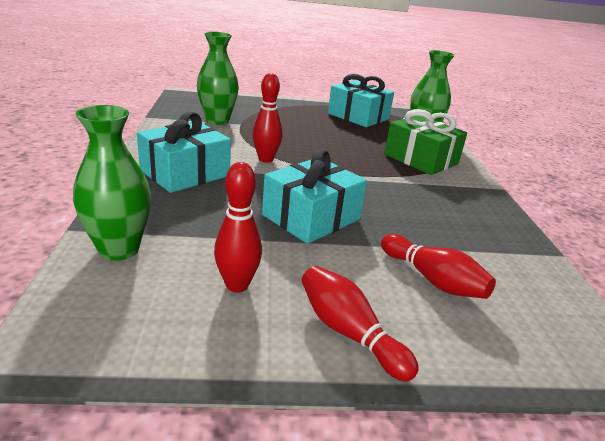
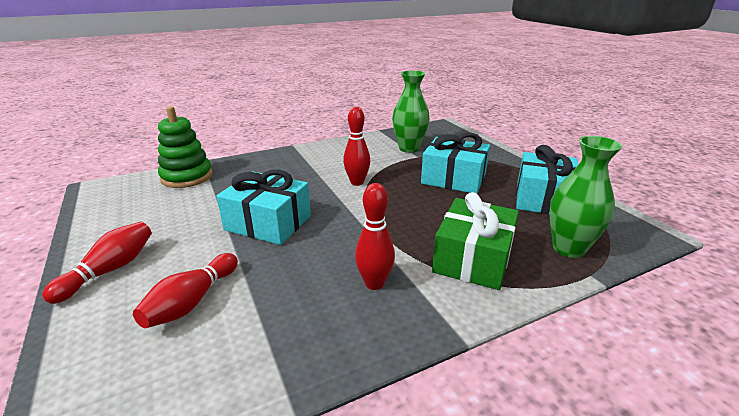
camera: 70 degrees right, 0 degrees up
(119, 249) = (187, 177): green vase -> green stacking toy
(185, 173) = (299, 165): turquoise gift -> turquoise gift (453, 179)
(237, 285) = (159, 218): red bowling pin -> red bowling pin (374, 283)

